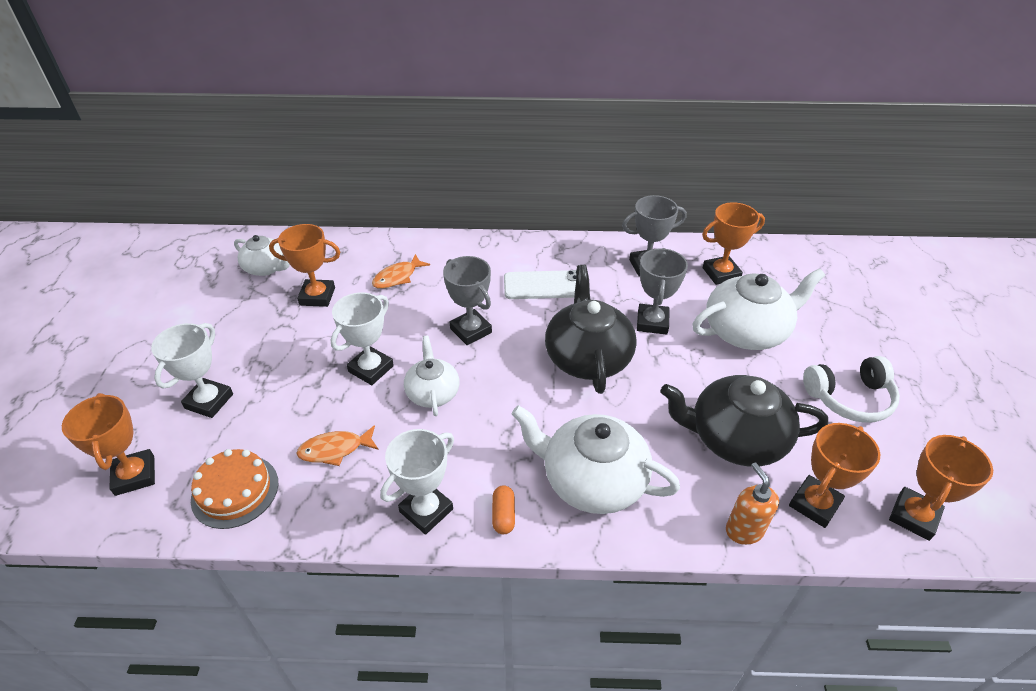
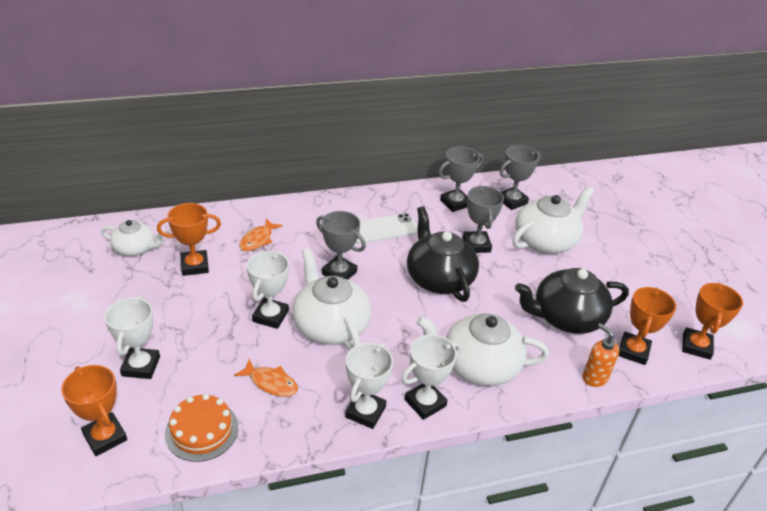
camera: 20 degrees left, 5 degrees down
(335, 450) = (271, 383): orange fish -> orange fish turned 120 degrees counterclockwise
(433, 392) = (330, 325): white teapot -> white teapot, size x1.70
(503, 515) = (425, 403): orange capsule -> white trophy
(721, 273) = (512, 201): orange trophy -> grey trophy
(849, 398) = (631, 276): white headphones -> none

